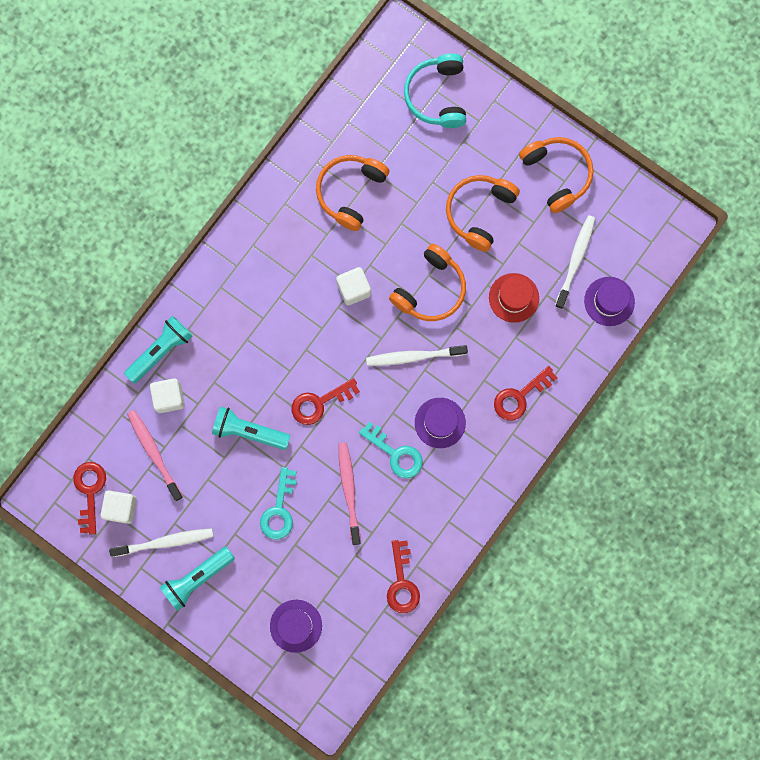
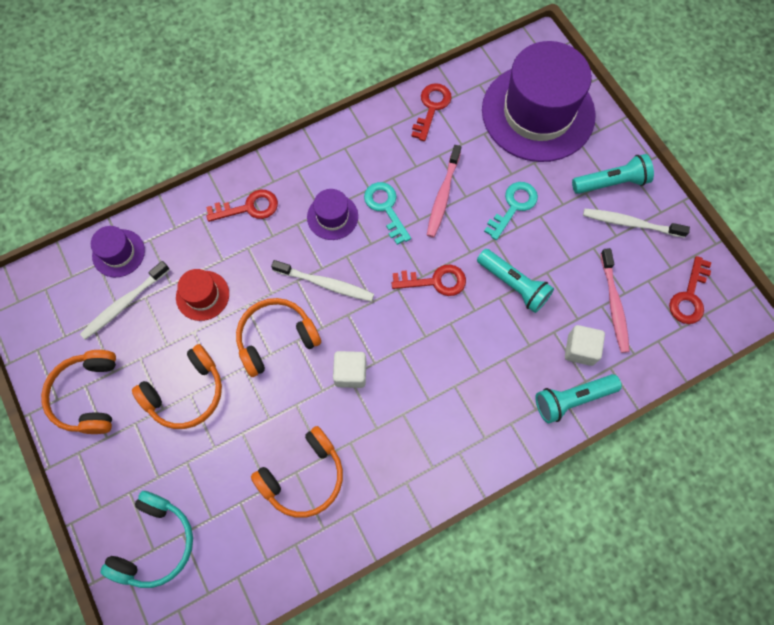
camera: 155 degrees left, 10 degrees down
(121, 508) = (663, 269): white cube -> none
(296, 626) = (538, 113): purple hat -> purple hat, size x2.33

